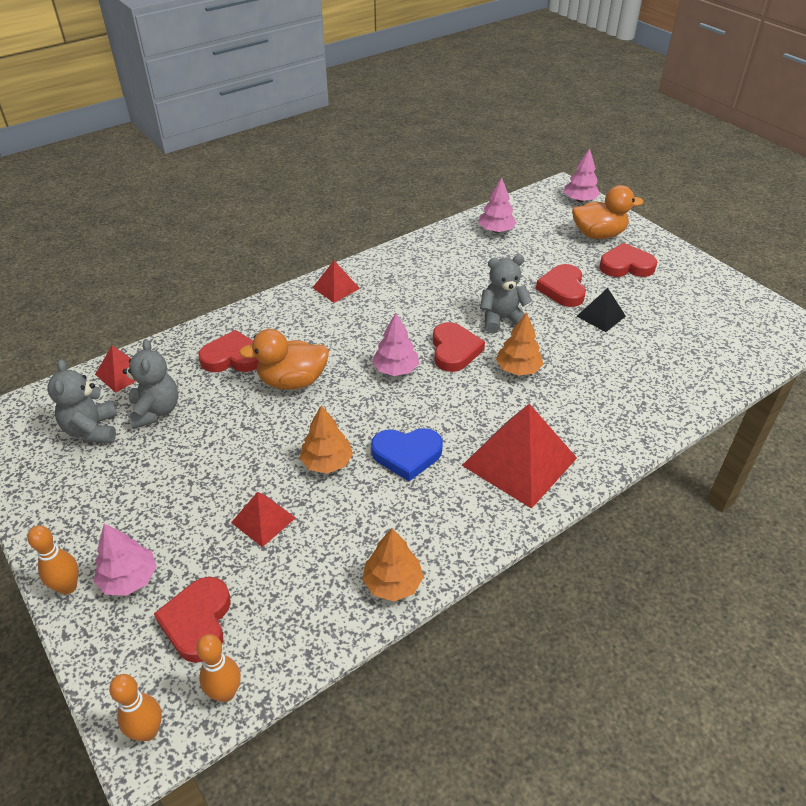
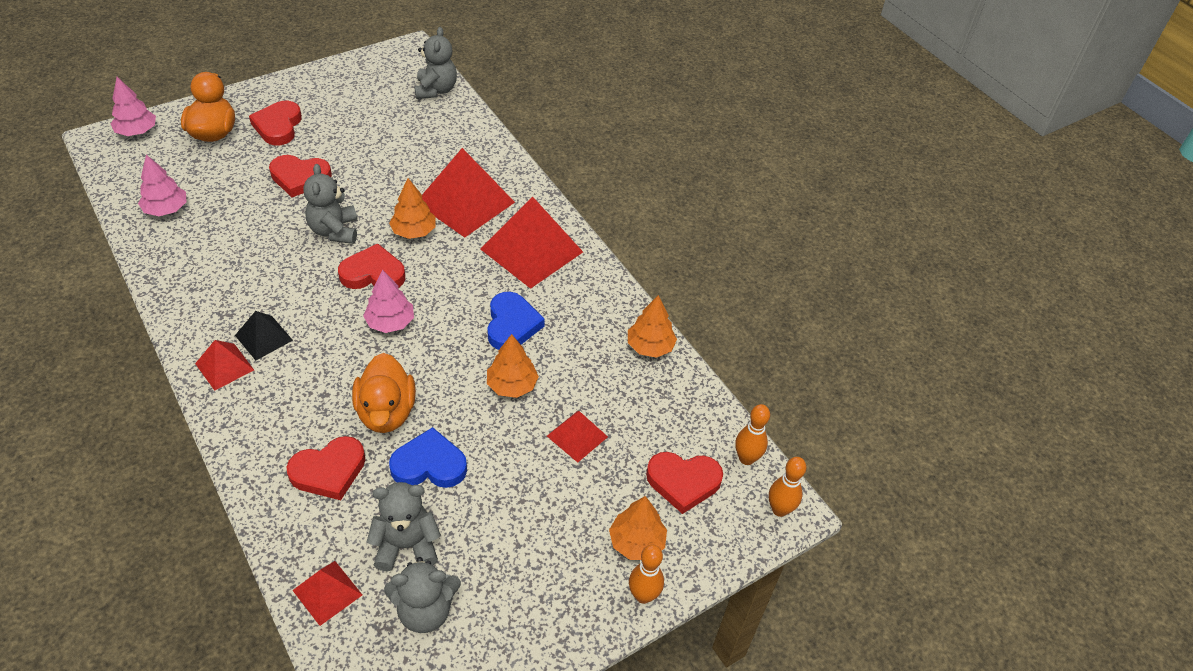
camera: 90 degrees left, 5 degrees up
(129, 578) = (636, 542): pink tree -> orange tree
(233, 357) = (329, 471): red heart -> red heart turned 120 degrees counterclockwise
(235, 415) = (429, 464): none -> blue heart
(575, 401) = (465, 202): none -> red pyramid
(601, 316) = (352, 161): black pyramid -> black pyramid (263, 337)
(746, 357) = (436, 90): none -> grey teddy bear

